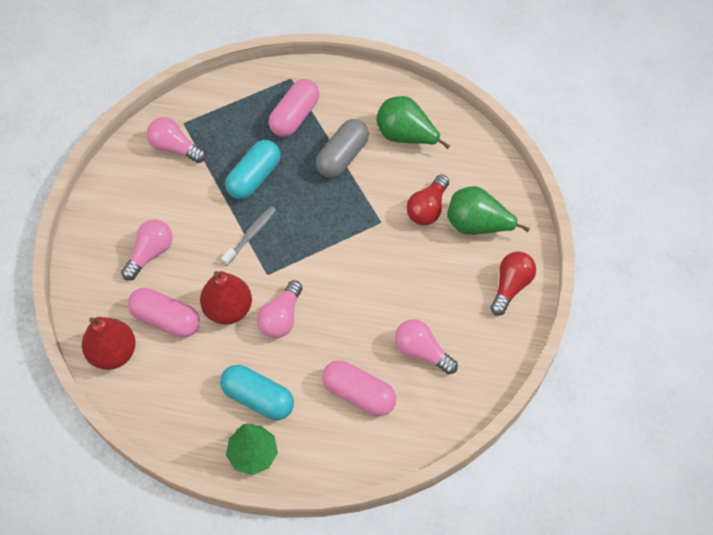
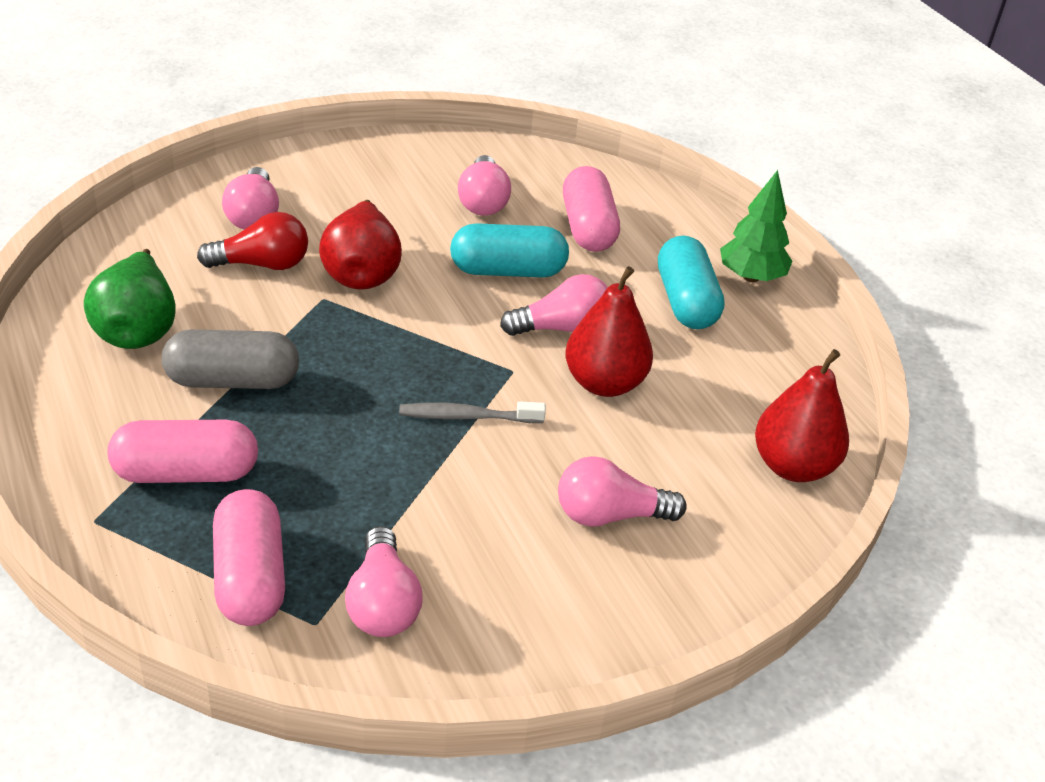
camera: 130 degrees left, 20 degrees down
(166, 319) = (687, 438): pink capsule -> pink capsule (250, 577)
(254, 177) = (358, 463): turquoise capsule -> turquoise capsule (508, 271)
(390, 250) = (362, 273): none -> red pear
(477, 225) = (254, 215): green pear -> pink light bulb
(510, 286) = (326, 165): red light bulb -> none

